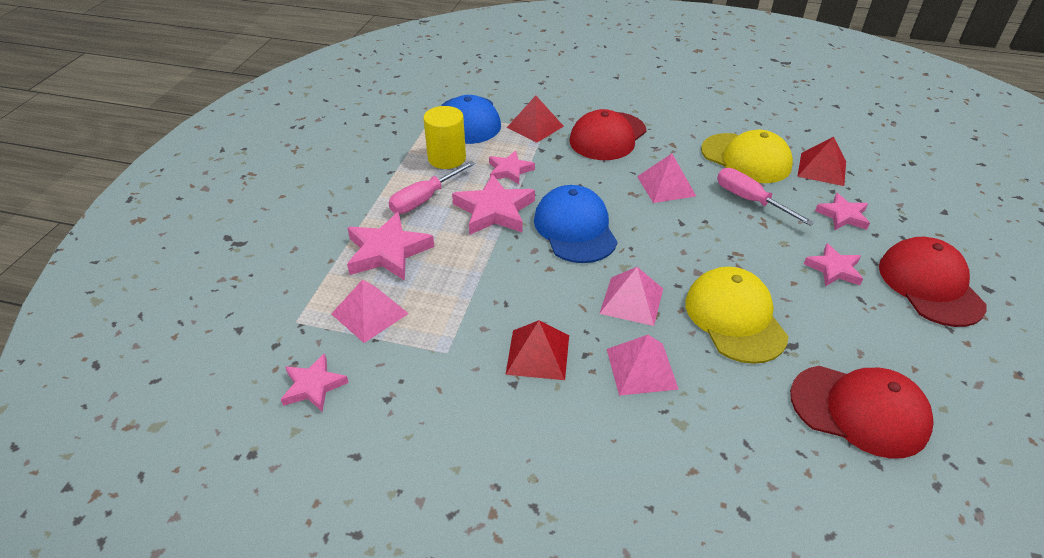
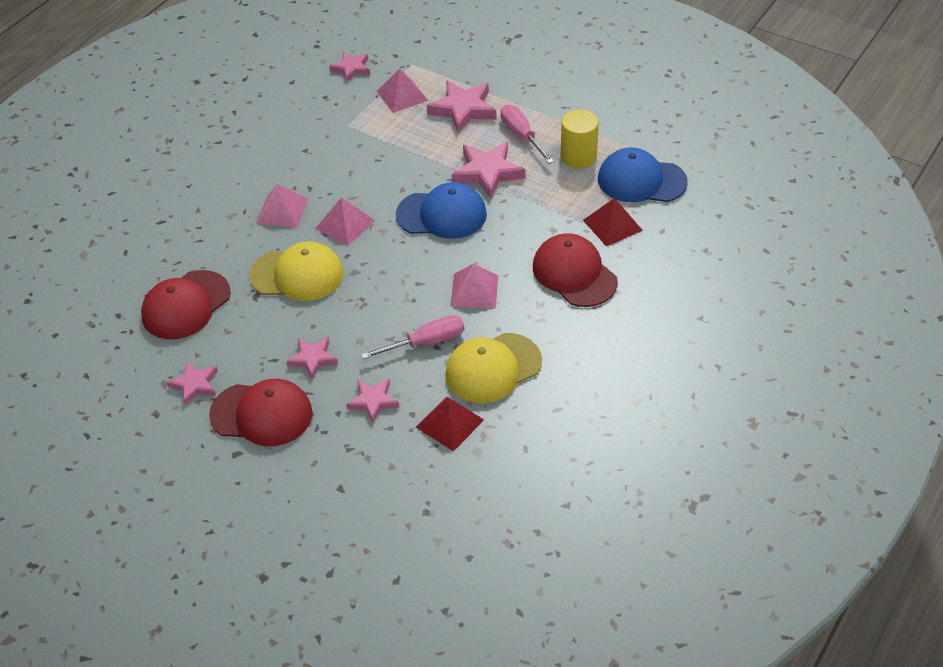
camera: 110 degrees right, 5 degrees up
(509, 170) = (542, 192): pink star -> pink star (195, 385)
(538, 354) = (322, 165): red pyramid -> none

